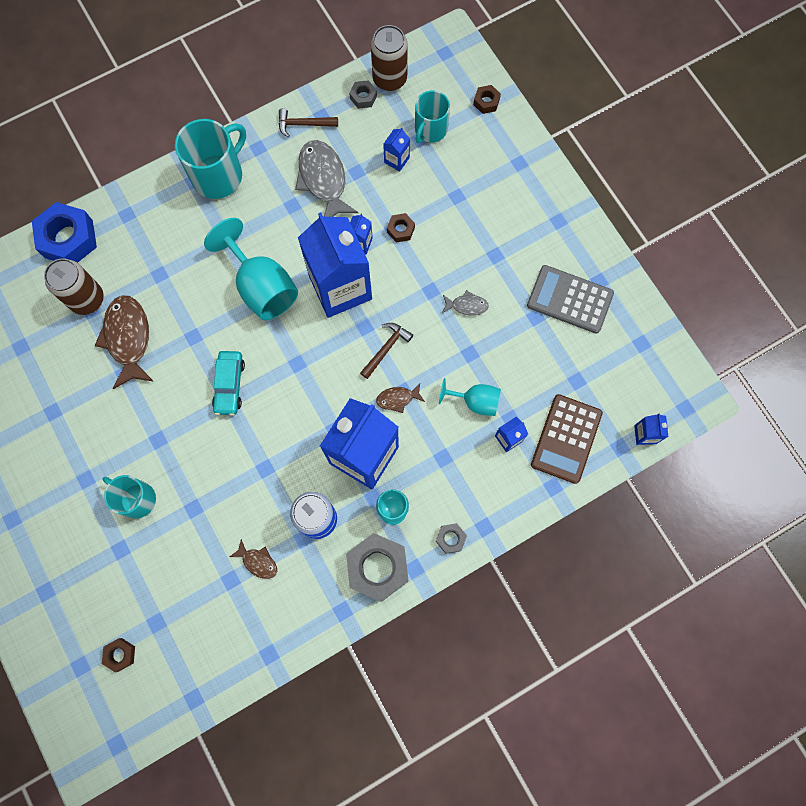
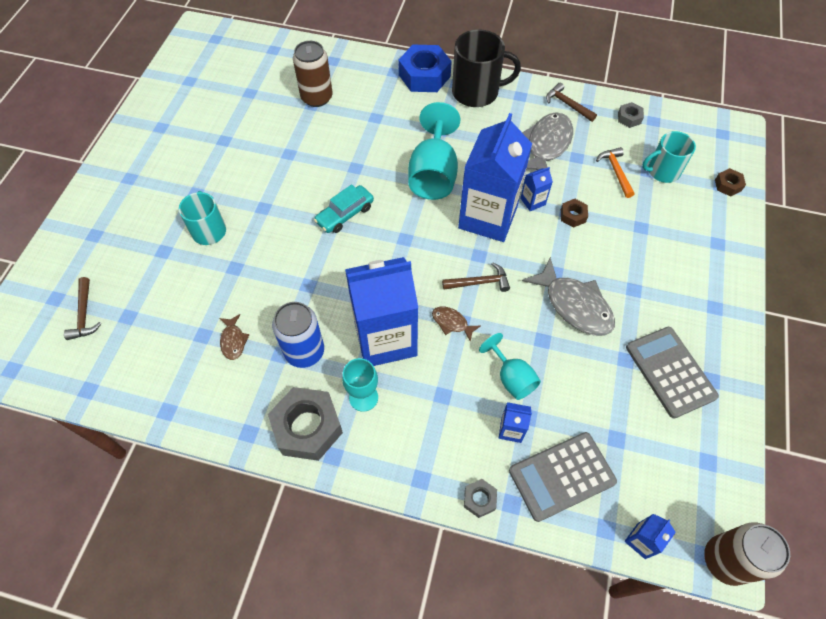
camera: 45 degrees right, 15 degrees down
(68, 239) = (344, 60): blue nut -> blue nut (424, 76)
(120, 654) = (84, 314): brown nut -> brown hammer
(128, 338) = (315, 137): brown fish -> none
(218, 175) = (476, 92): turquoise mug -> black mug
(389, 79) = (661, 121): brown can -> brown can (725, 560)
(396, 160) = (615, 171): blue carton -> orange hammer
(450, 539) = (385, 461): grey nut -> grey nut (479, 499)
(467, 305) = (574, 305): grey fish -> grey fish, size x2.02
(566, 439) = (562, 476): brown calculator -> grey calculator

